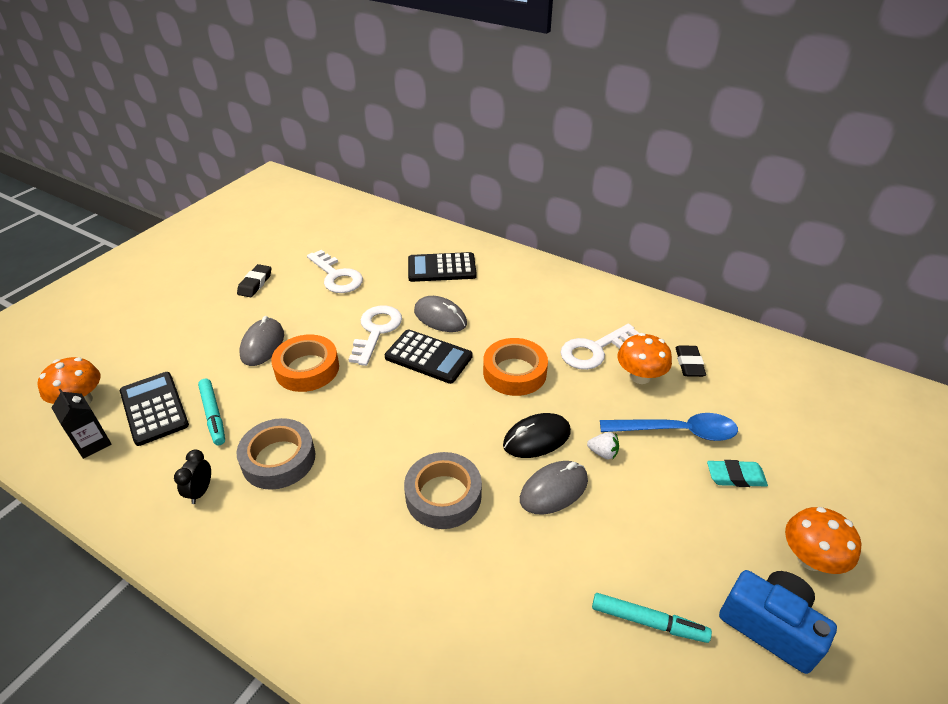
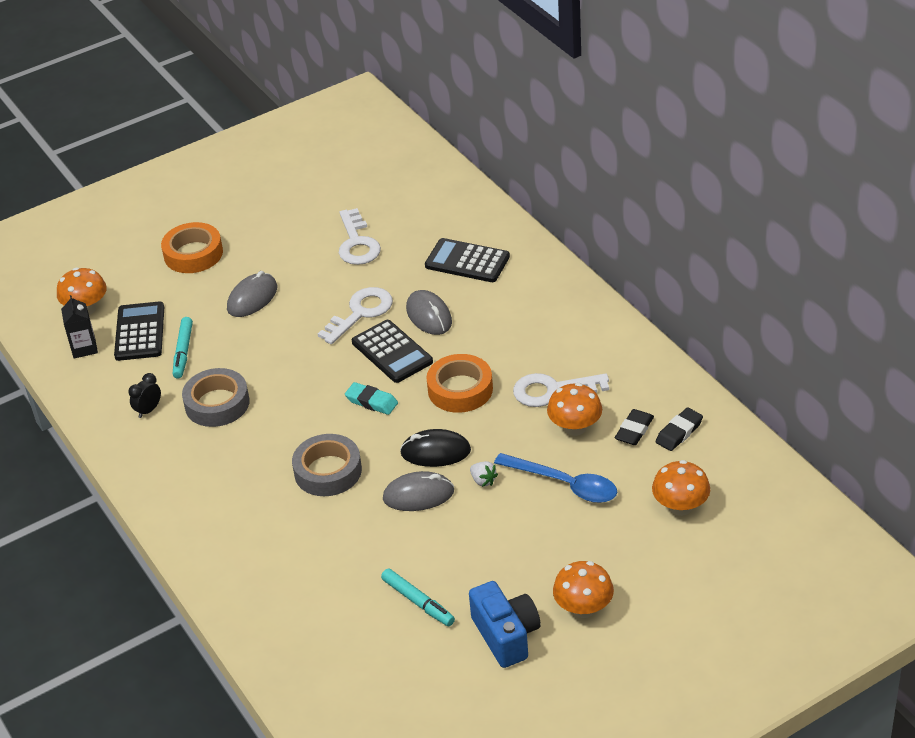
camera: 30 degrees right, 0 degrees up
(255, 283) = (276, 231): black eraser -> black eraser (679, 432)
(307, 369) = (279, 332): orange tape -> orange tape (193, 254)
(735, 476) = (581, 534): turquoise eraser -> turquoise eraser (371, 401)
(789, 419) = (680, 507): none -> orange mushroom

